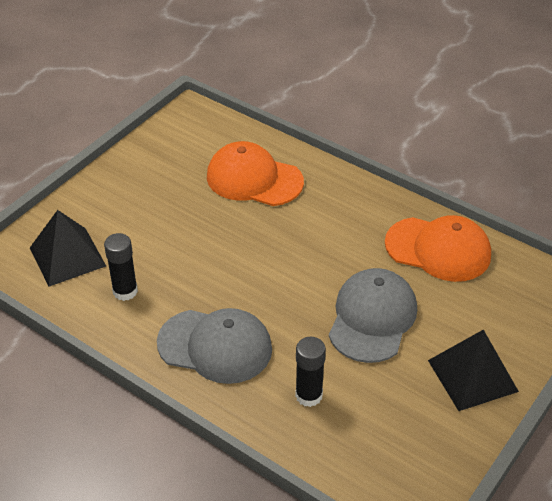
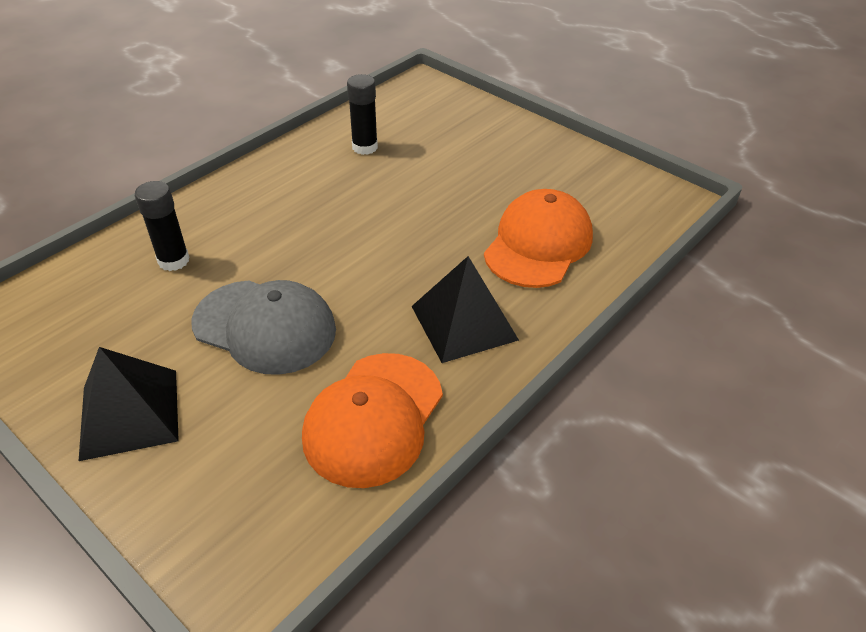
camera: 95 degrees right, 0 degrees up
(67, 256) = (421, 115): black pyramid -> black pyramid (464, 323)
(215, 346) = (269, 200): grey cap -> none

